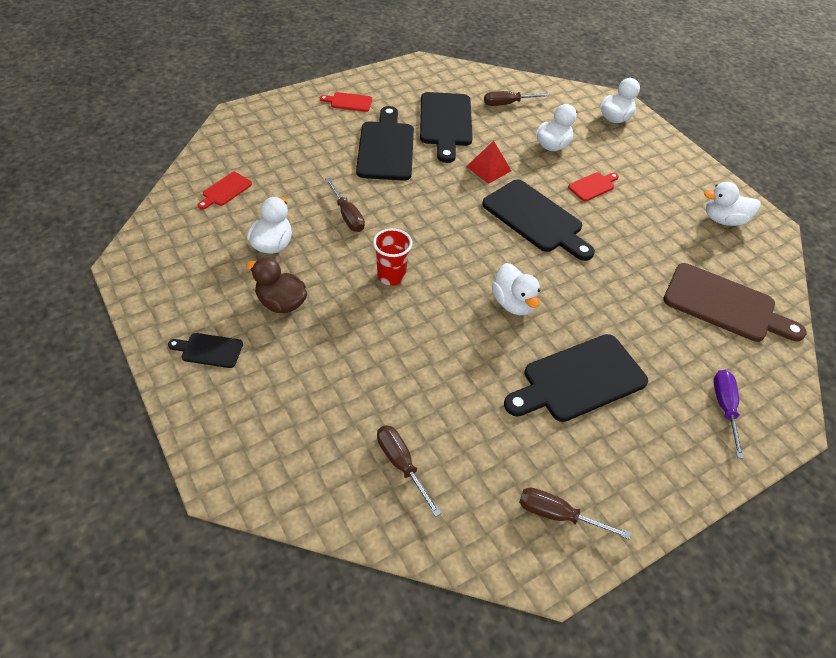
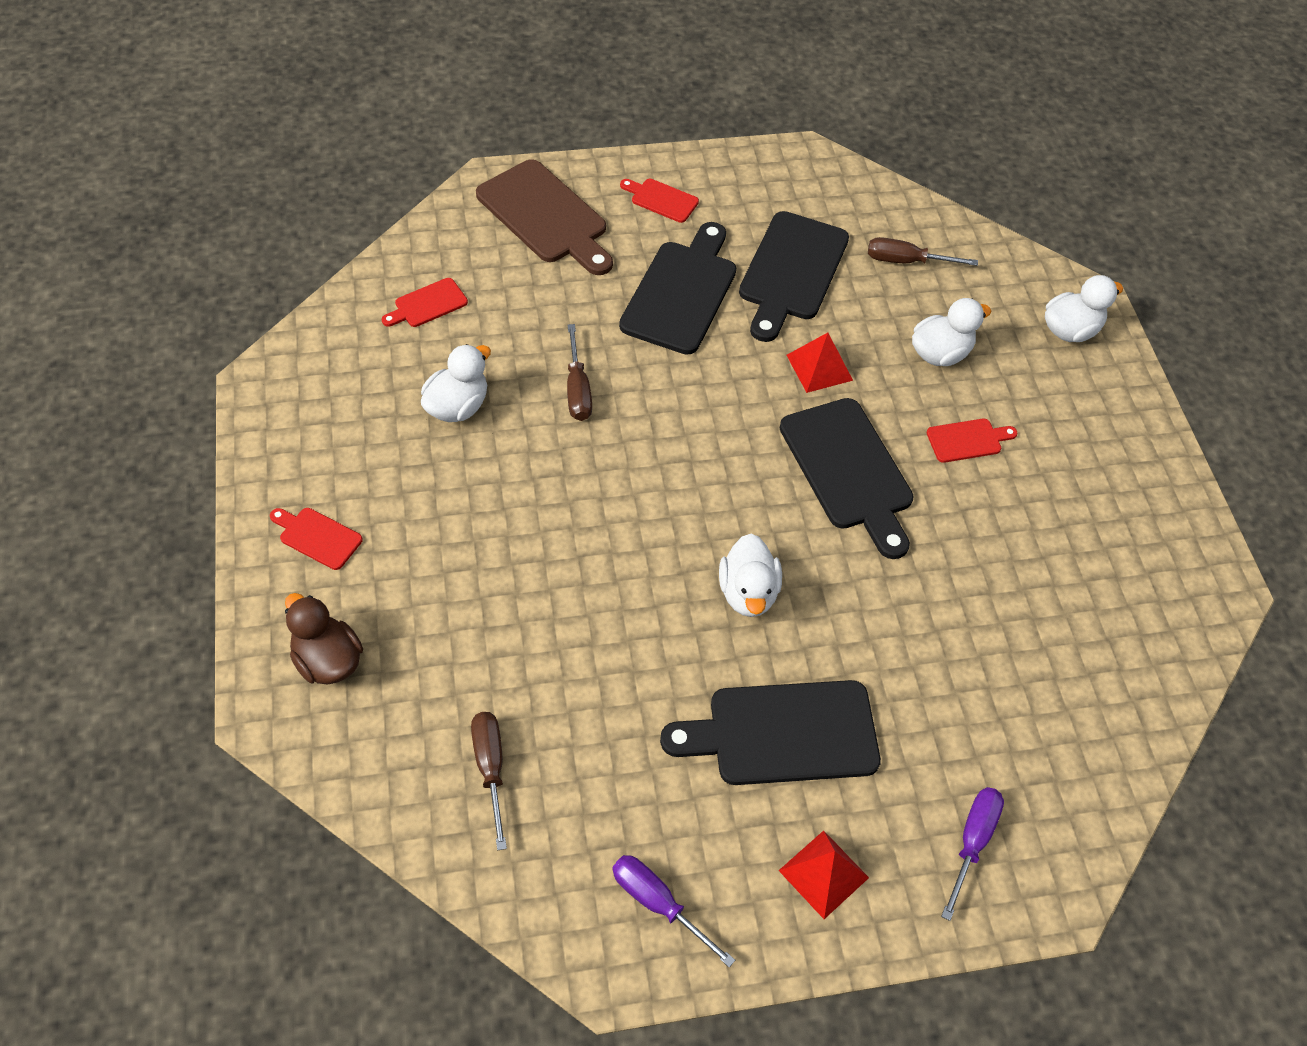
camera: 20 degrees right, 5 degrees up
(209, 350) = (317, 537): black cutting board -> red cutting board
(281, 303) = (433, 497): brown duck -> brown duck (327, 660)
(391, 276) = (596, 501): red cup -> none
(557, 515) = (658, 903): brown screwdriver -> purple screwdriver
(650, 457) = (823, 873): none -> red pyramid
(723, 220) = (1149, 555): white duck -> none
(724, 305) = (1066, 691): brown cutting board -> brown cutting board (546, 216)

